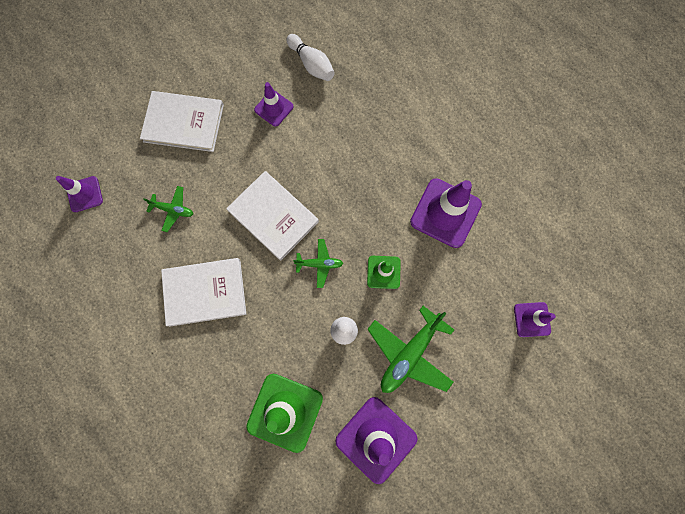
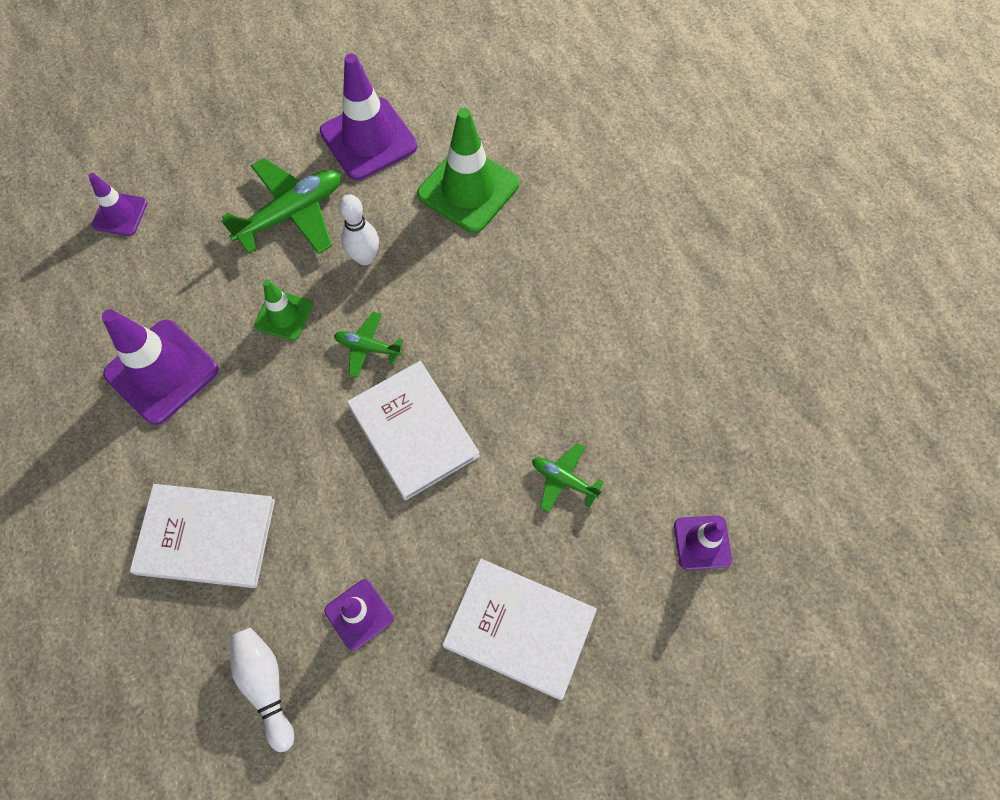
camera: 165 degrees left, 10 degrees down
(205, 292) = (539, 350): white book -> white book (206, 536)

